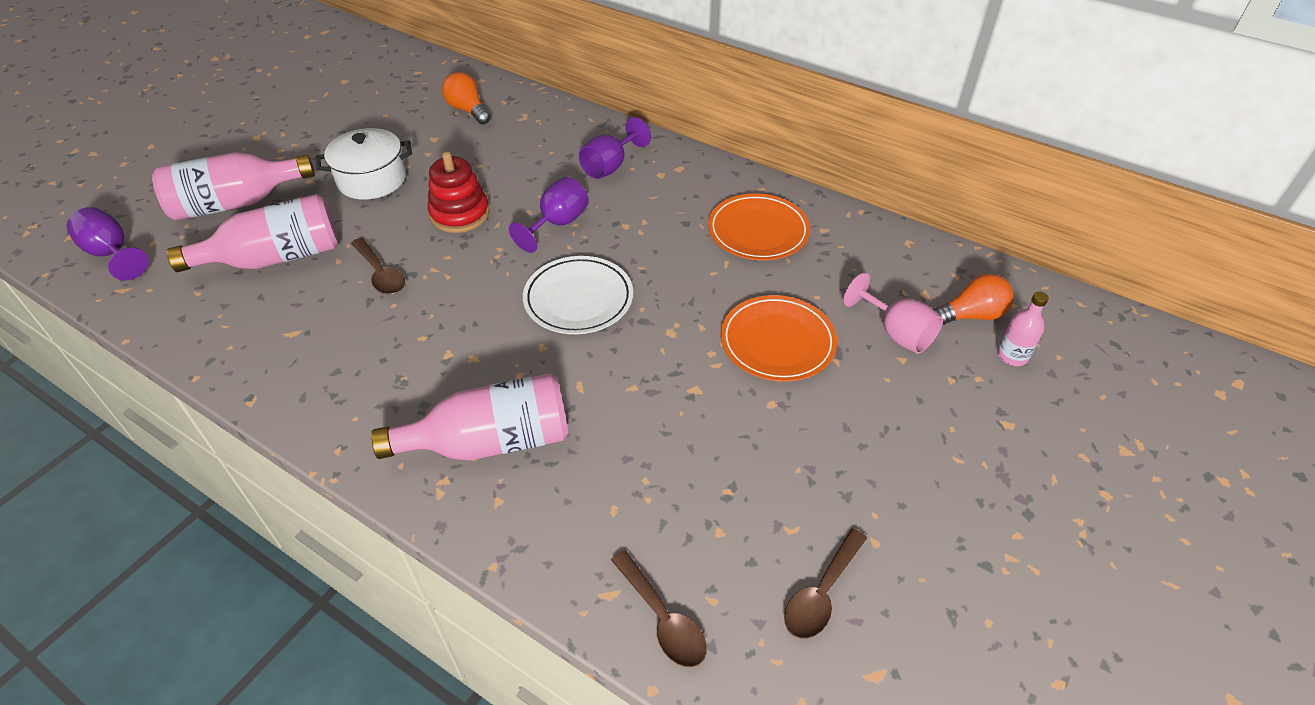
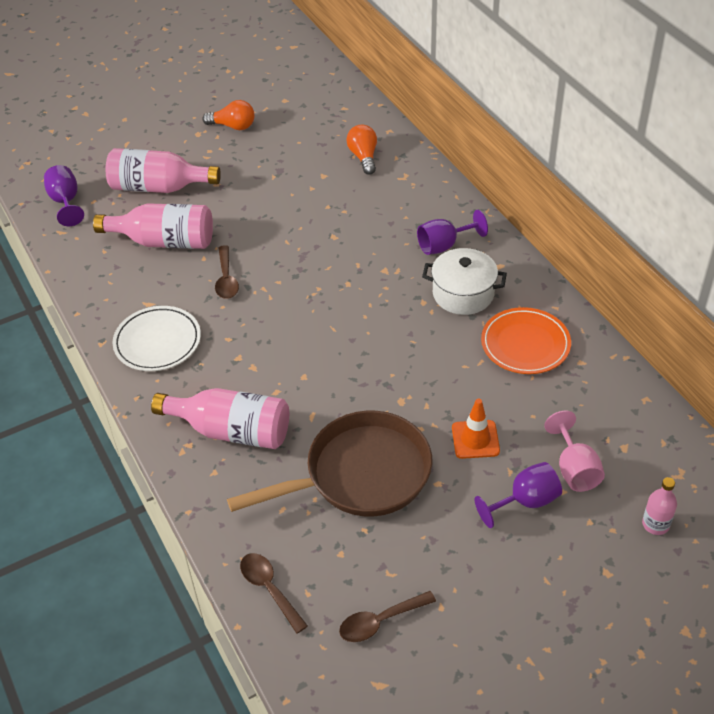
camera: 30 degrees right, 0 degrees up
(372, 179) = (260, 198): white pot -> white pot (463, 294)
(460, 214) = (306, 249): red stacking toy -> none
(558, 224) = (373, 282): purple goblet -> purple goblet (525, 501)
(578, 299) = (351, 350): white plate -> white plate (157, 342)
(662, 618) = (269, 589): brown spoon -> brown spoon turned 150 degrees clockwise
(680, 429) = (360, 474): none -> brown pan
(777, 342) = (475, 439): orange plate -> orange traffic cone
(970, 315) = (648, 479): orange light bulb -> orange light bulb (233, 126)

